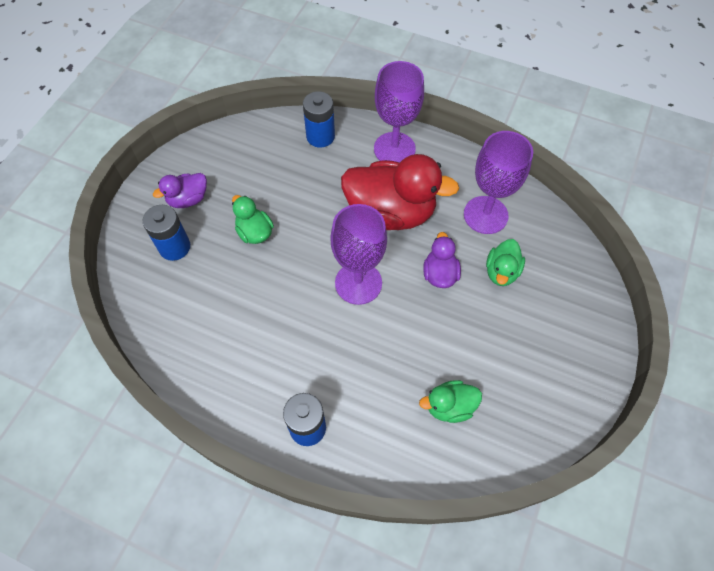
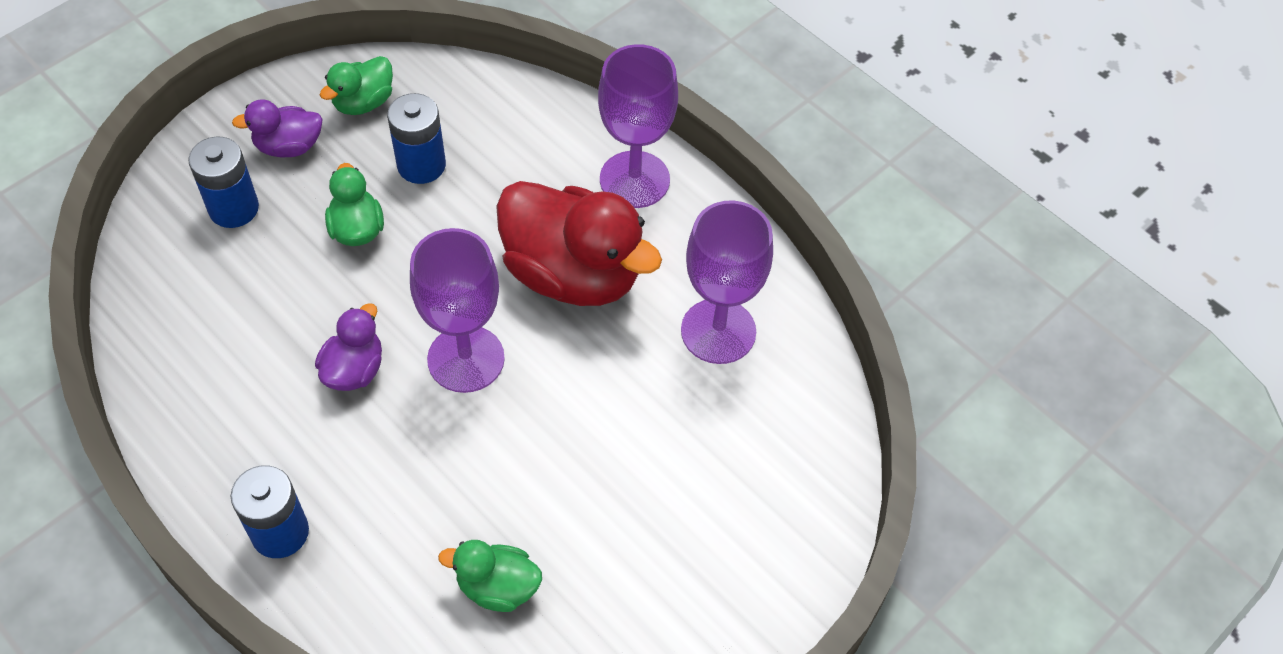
camera: 20 degrees right, 5 degrees down
(320, 136) = (532, 121): blue battery -> blue battery (421, 165)
(439, 274) = (595, 392): purple duck -> purple duck (354, 370)
(501, 272) = (692, 425): green duck -> green duck (363, 102)

